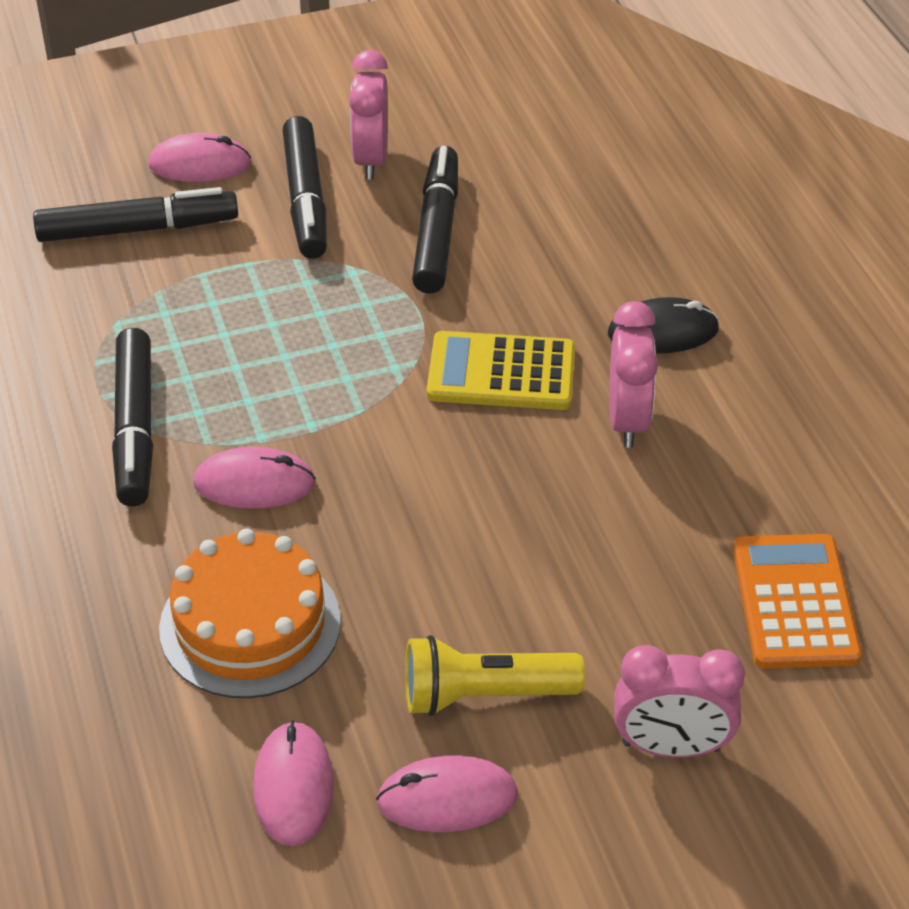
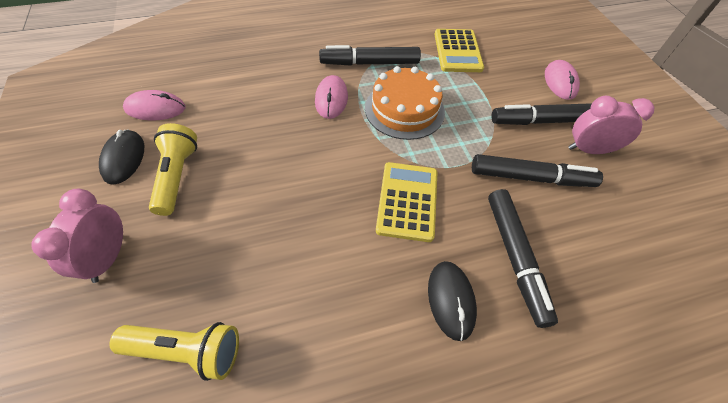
camera: 90 degrees right, 10 degrees up
(98, 291) = (457, 51): none -> yellow calculator
(138, 229) = (503, 62): black marker -> black marker (515, 258)
(250, 624) = (247, 97): orange cake -> orange cake (404, 109)
(447, 798) = (124, 158): pink mouse -> black mouse
(627, 420) = (364, 266): pink clock -> none
(795, 602) = (187, 351): orange calculator -> yellow flashlight

